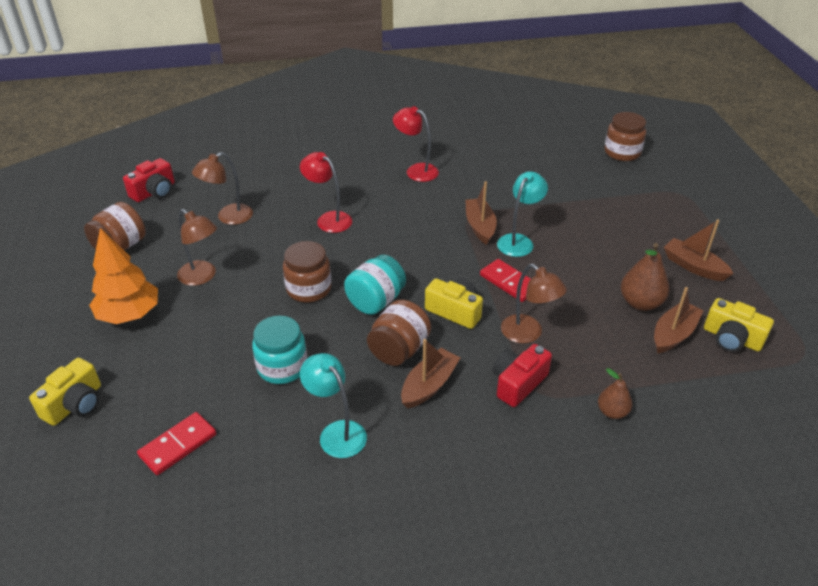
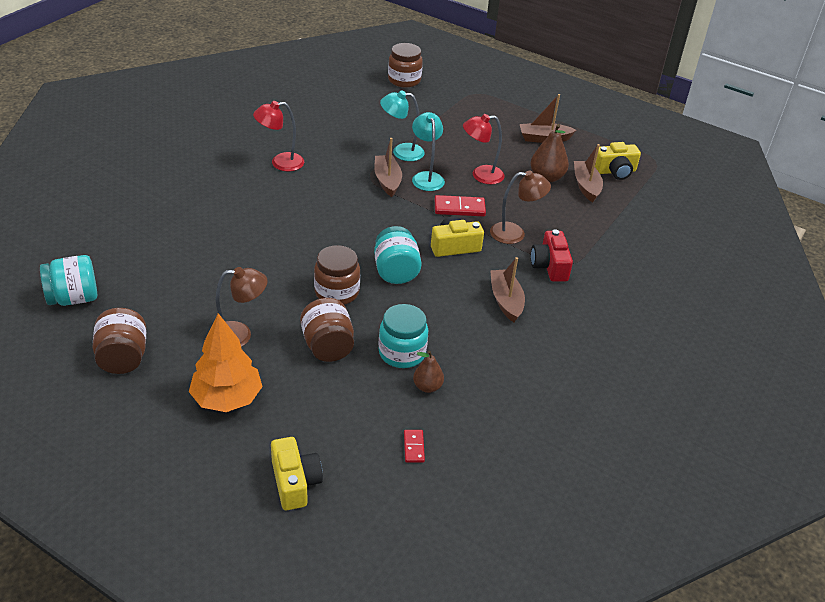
camera: 50 degrees left, 0 degrees up
(154, 192) = (73, 298): red camera -> turquoise jar
(178, 445) = (413, 447): red domino -> red domino, size x0.58
(228, 217) = (183, 280): brown lamp -> none
(328, 219) = (270, 235): red lamp -> red lamp (481, 175)
(337, 432) = (496, 365): turquoise lamp -> turquoise lamp (401, 152)
(399, 350) = (457, 292): brown jar -> brown jar (327, 346)
(480, 226) = (387, 181): brown boat -> brown boat turned 45 degrees clockwise
(612, 412) = (615, 249): brown pear -> brown pear (427, 387)

